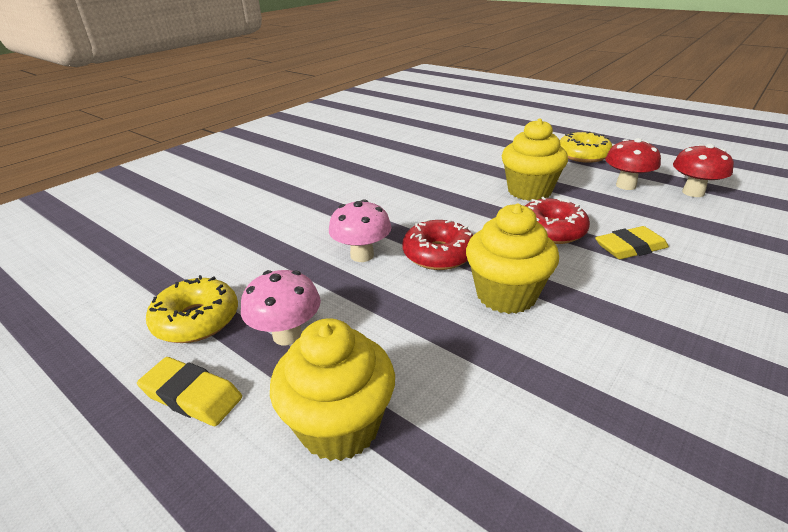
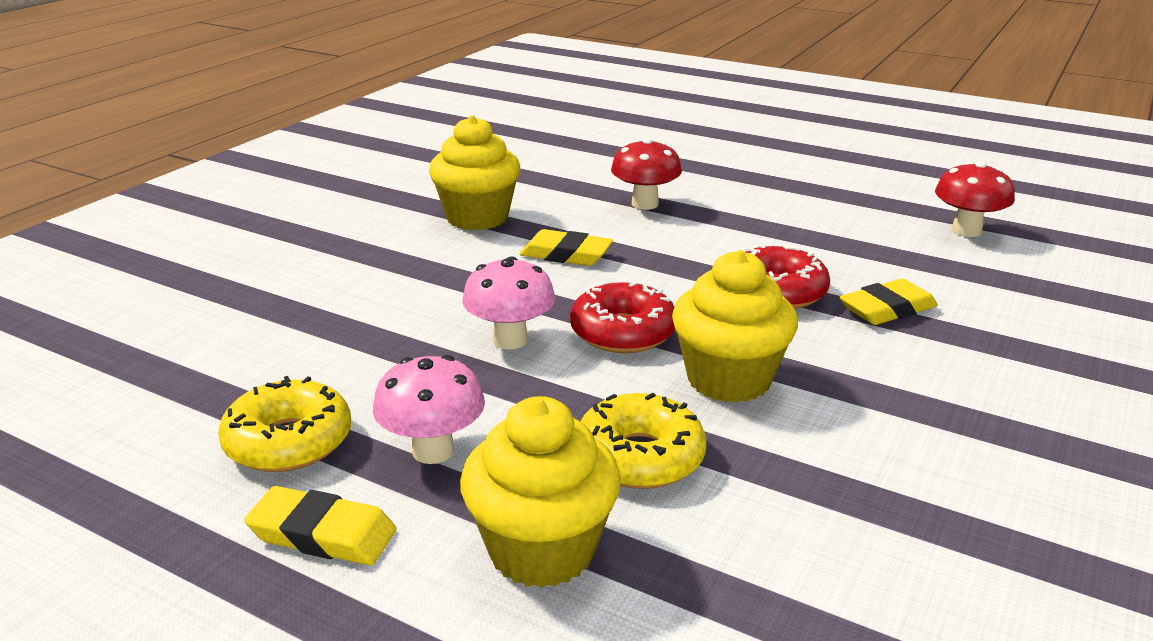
camera: 10 degrees left, 5 degrees down
(413, 198) = (566, 254): none -> yellow eraser
(529, 191) = (737, 237): yellow cupcake -> yellow cupcake (477, 217)
(582, 155) = (808, 181): yellow donut -> yellow donut (639, 457)
(626, 185) = (874, 224): red mushroom -> red mushroom (645, 204)

